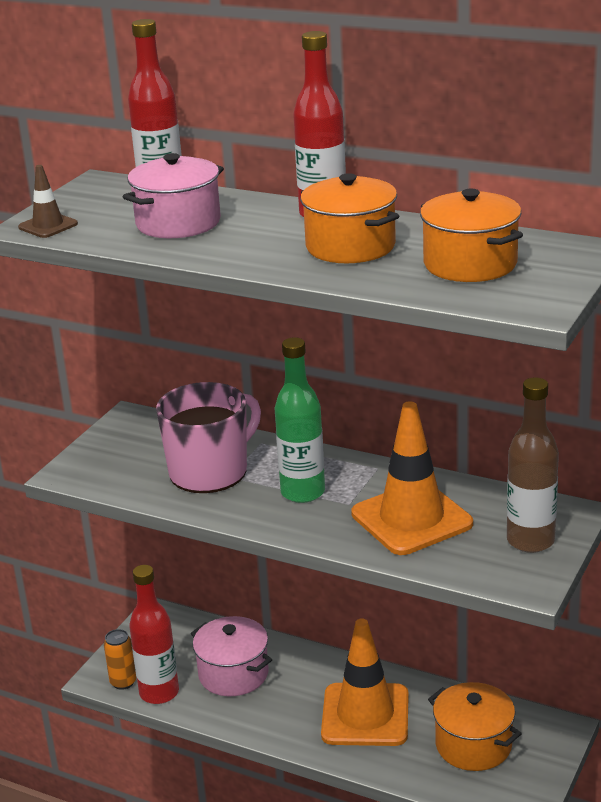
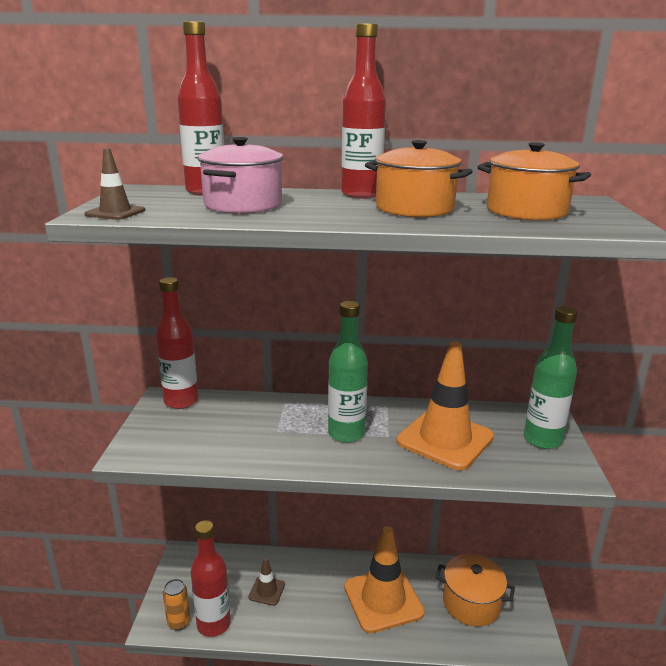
camera: 25 degrees left, 5 degrees down
(146, 424) = (181, 401): none -> red bottle
(210, 471) = (259, 430): pink mug -> none
(233, 674) = (267, 591): pink pot -> brown traffic cone
(530, 541) = (542, 440): brown bottle -> green bottle

